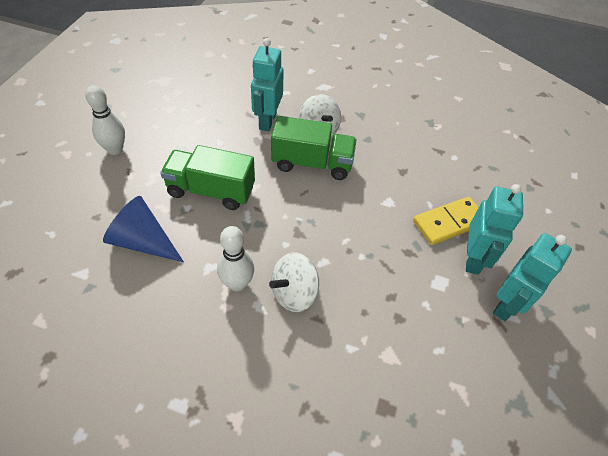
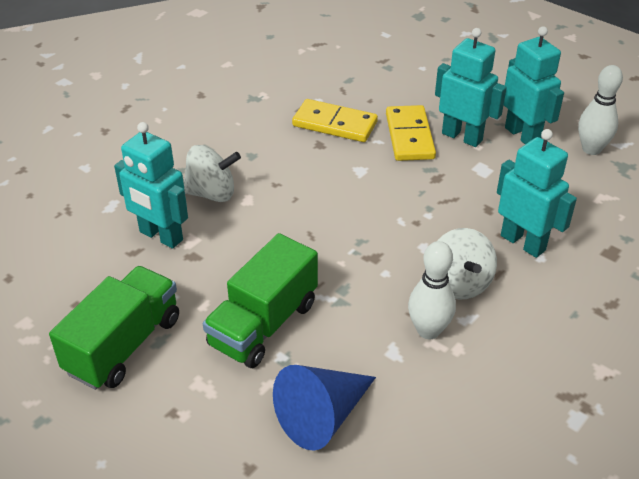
camera: 65 degrees left, 10 degrees down
(115, 149) = (113, 425): white bowling pin -> white bowling pin (591, 149)
(312, 163) = (266, 214): green truck -> green truck (124, 345)
(362, 331) = (523, 242): none -> turquoise robot
(432, 173) = (334, 124): none -> yellow domino

